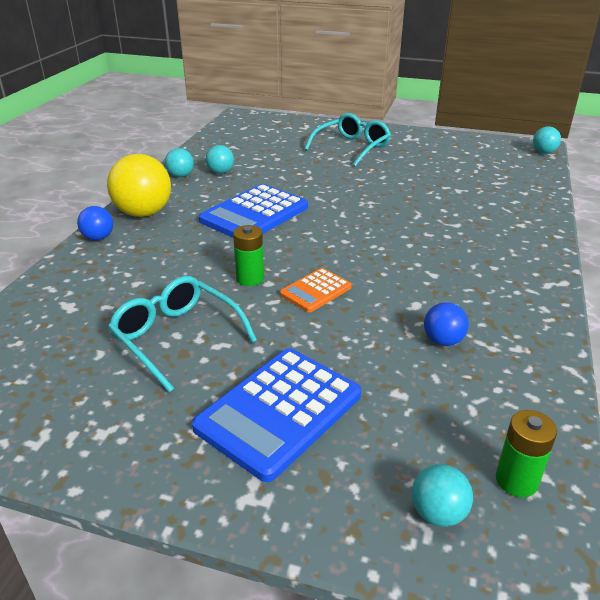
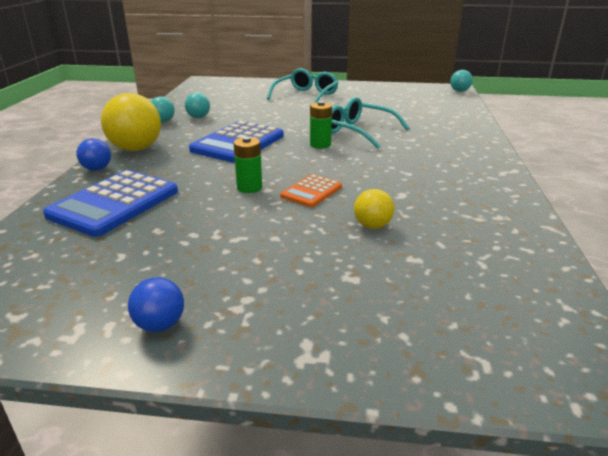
camera: 10 degrees left, 5 degrees down
(176, 337) = (194, 236): turquoise glasses -> turquoise glasses (359, 131)
(279, 411) = (311, 283): blue calculator -> blue calculator (114, 203)
(368, 345) = (372, 226): none -> yellow ball
(438, 513) = (488, 346): turquoise ball -> none
(443, 341) = (435, 217): blue ball -> blue ball (160, 325)
(516, 480) = (544, 312): green battery -> green battery (320, 145)

